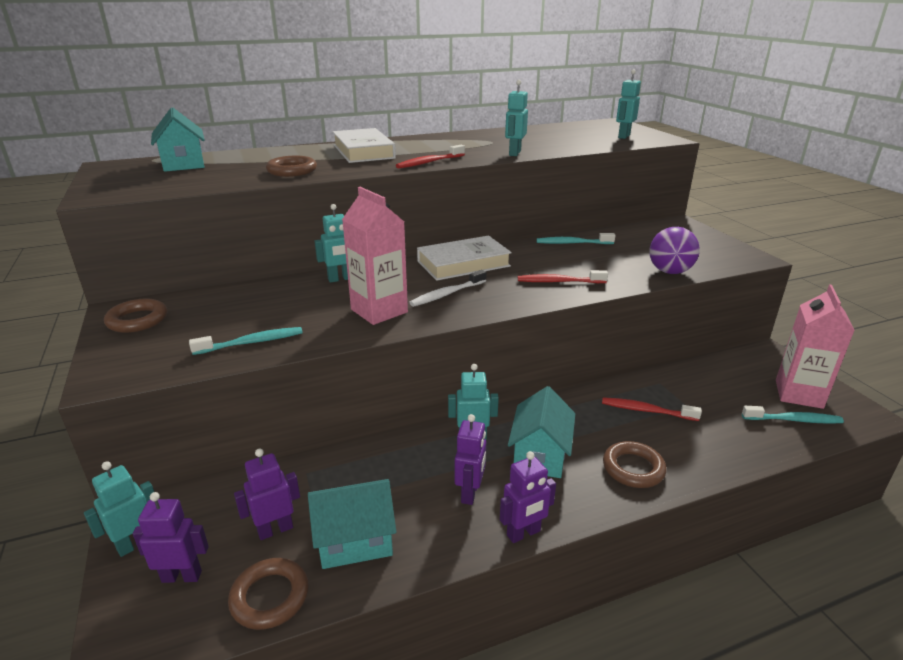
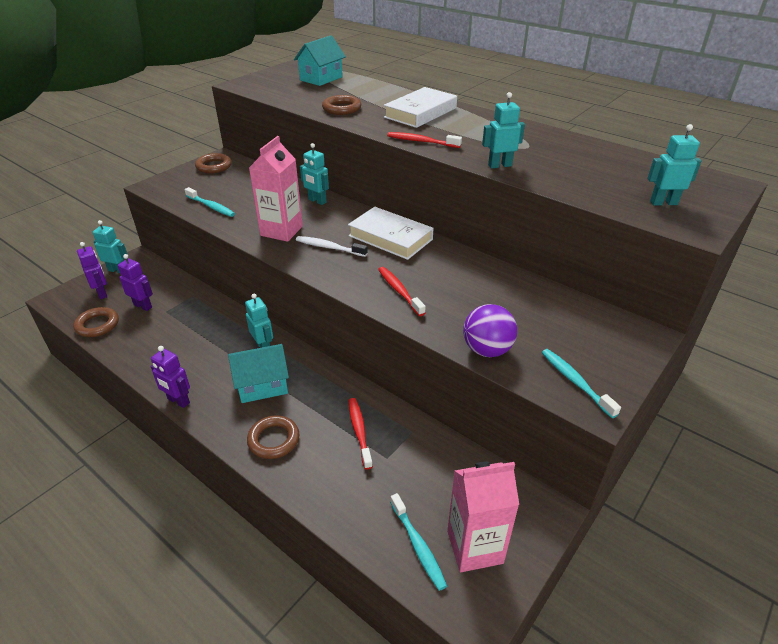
camera: 60 degrees right, 10 degrees up
(355, 540) = (146, 336): turquoise house -> none
(470, 493) = (205, 365): purple robot -> none
(572, 243) = (496, 277): turquoise toothbrush -> turquoise toothbrush (575, 382)

